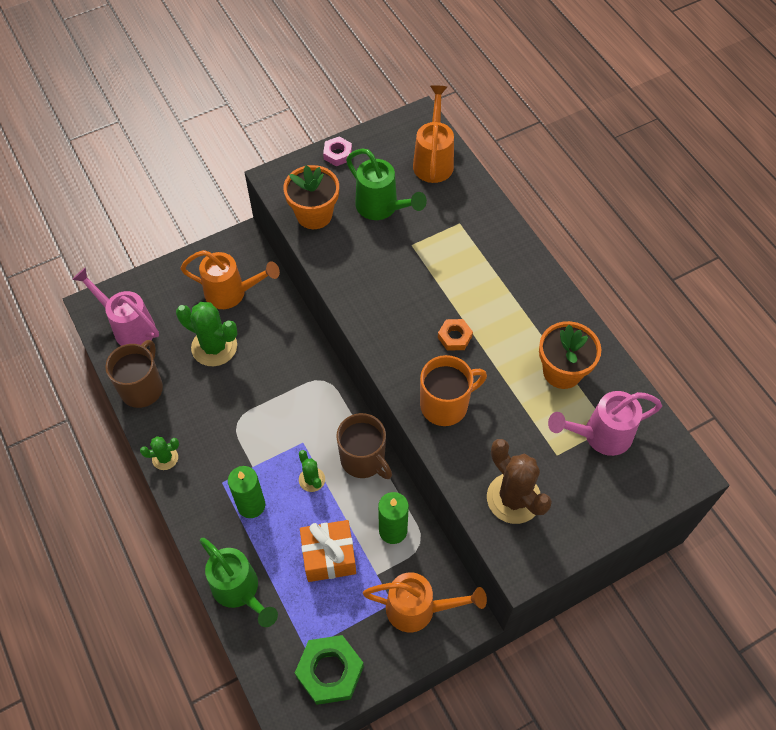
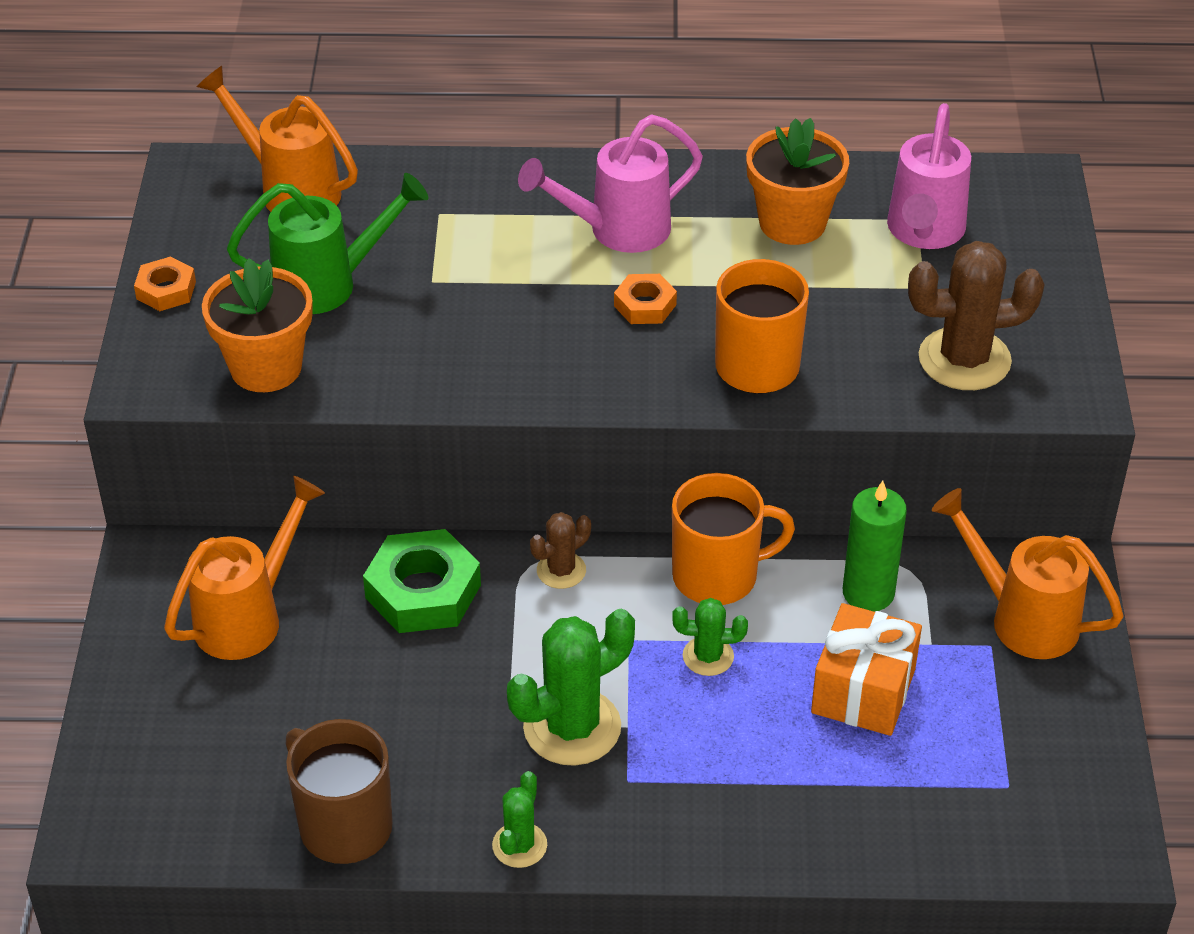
camera: 60 degrees left, 15 degrees down
(128, 326) = (188, 797): pink watering can -> pink watering can (616, 231)
(214, 347) = (342, 685): green cactus -> green cactus (572, 727)
(240, 591) = (852, 835): green watering can -> none
(251, 505) = (700, 756): green candle -> none
(327, 394) = (561, 570): none -> brown cactus
(330, 671) = (1062, 770): green nut -> green nut (423, 591)
(337, 154) = (166, 290): pink nut -> orange nut
(363, 459) = (717, 576): brown mug -> orange mug
(419, 609) = (1021, 618): orange watering can -> orange watering can turned 90 degrees counterclockwise

